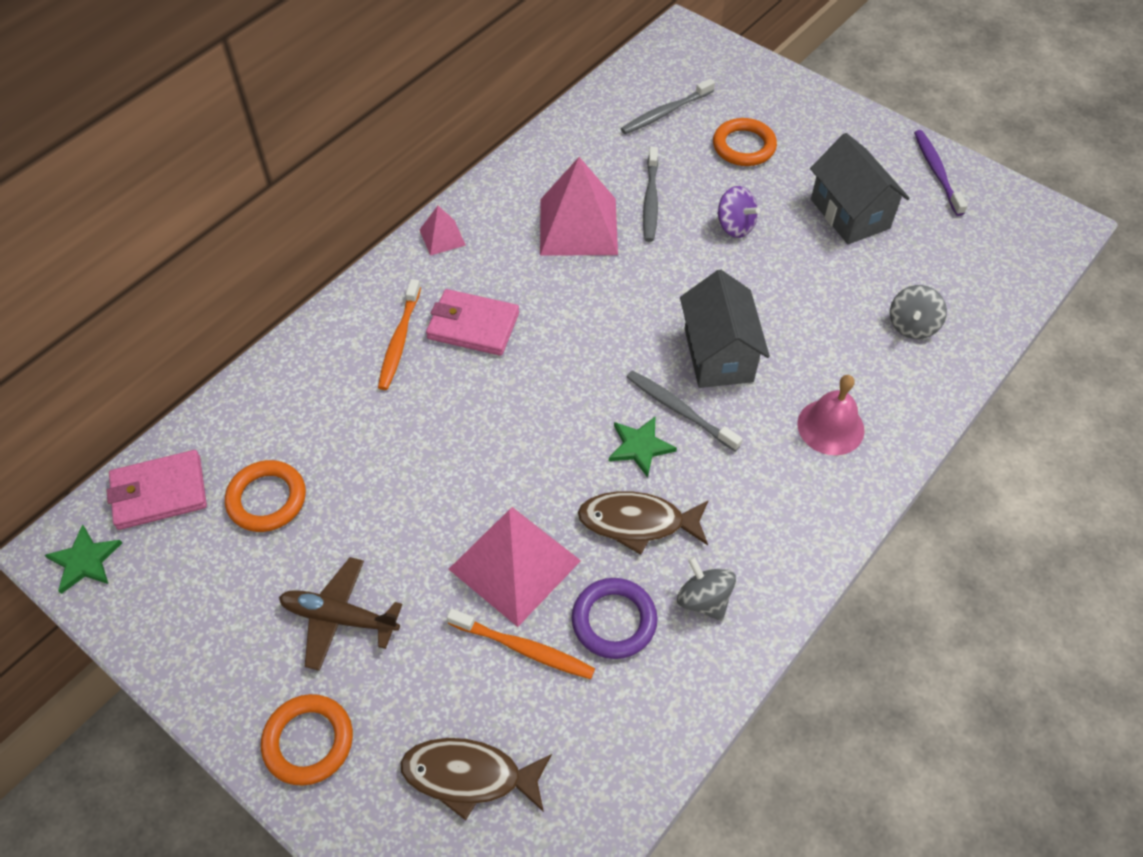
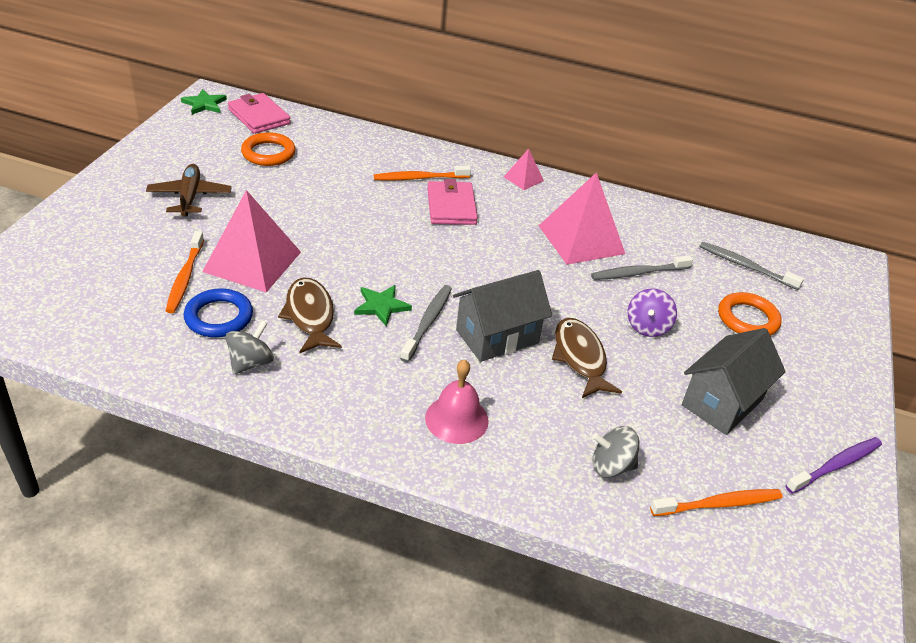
camera: 65 degrees right, 15 degrees down
(308, 741) = (100, 202): orange ring -> none
(469, 776) = (83, 270): brown fish -> brown fish (580, 358)
(614, 621) = (219, 317): purple ring -> blue ring
(966, 267) = (719, 504): none -> orange toothbrush

